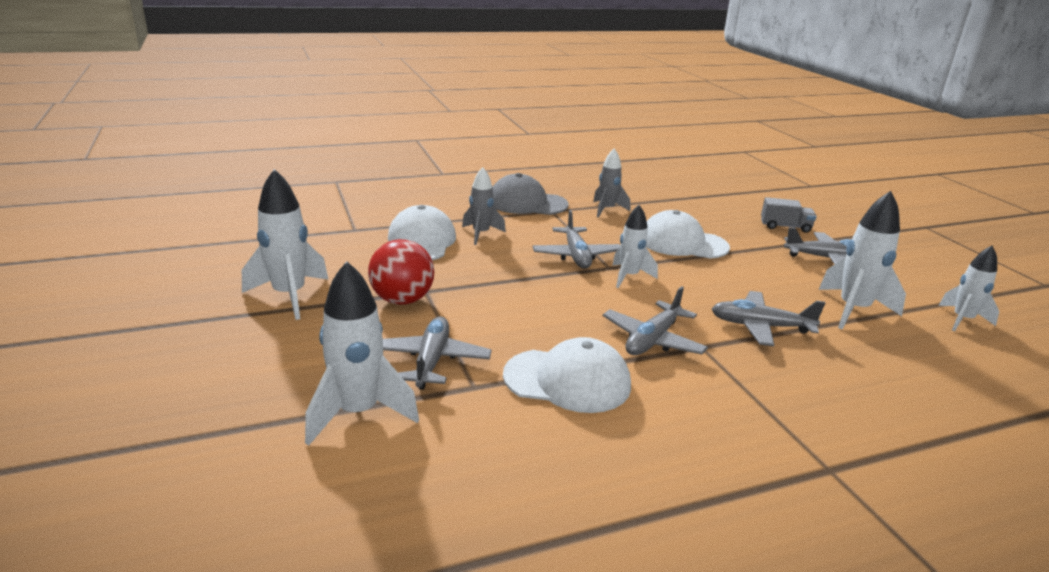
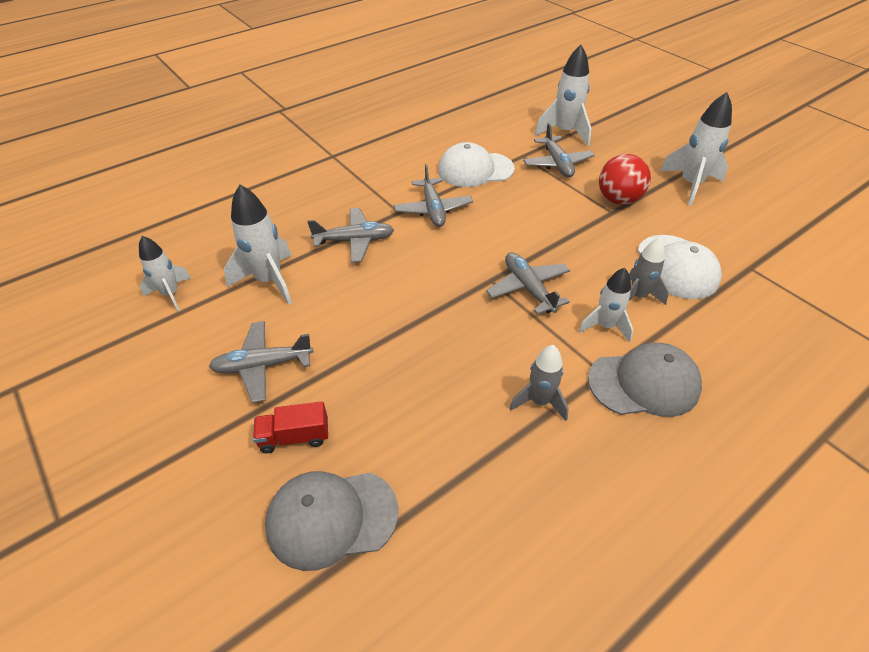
camera: 165 degrees right, 20 degrees up
(629, 277) = (469, 271): white rocket -> white rocket (605, 326)
(653, 340) = (433, 209): grey plane -> grey plane turned 150 degrees clockwise
(682, 243) = (428, 347): white cap -> none
(752, 202) = (331, 518): none -> grey cap
(785, 227) = (294, 437): grey truck -> red truck

